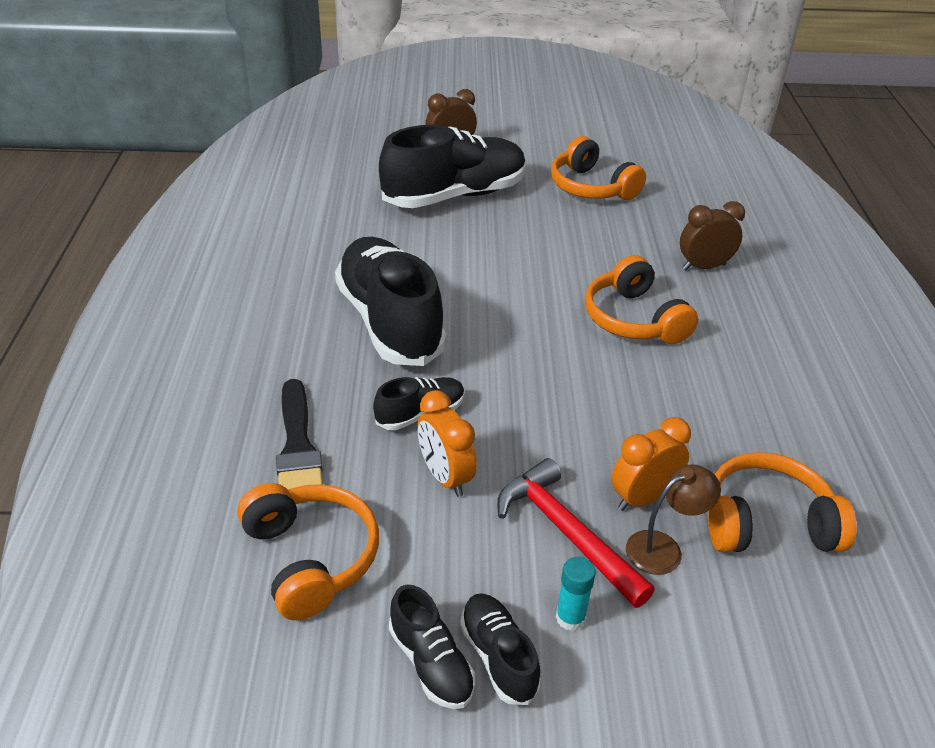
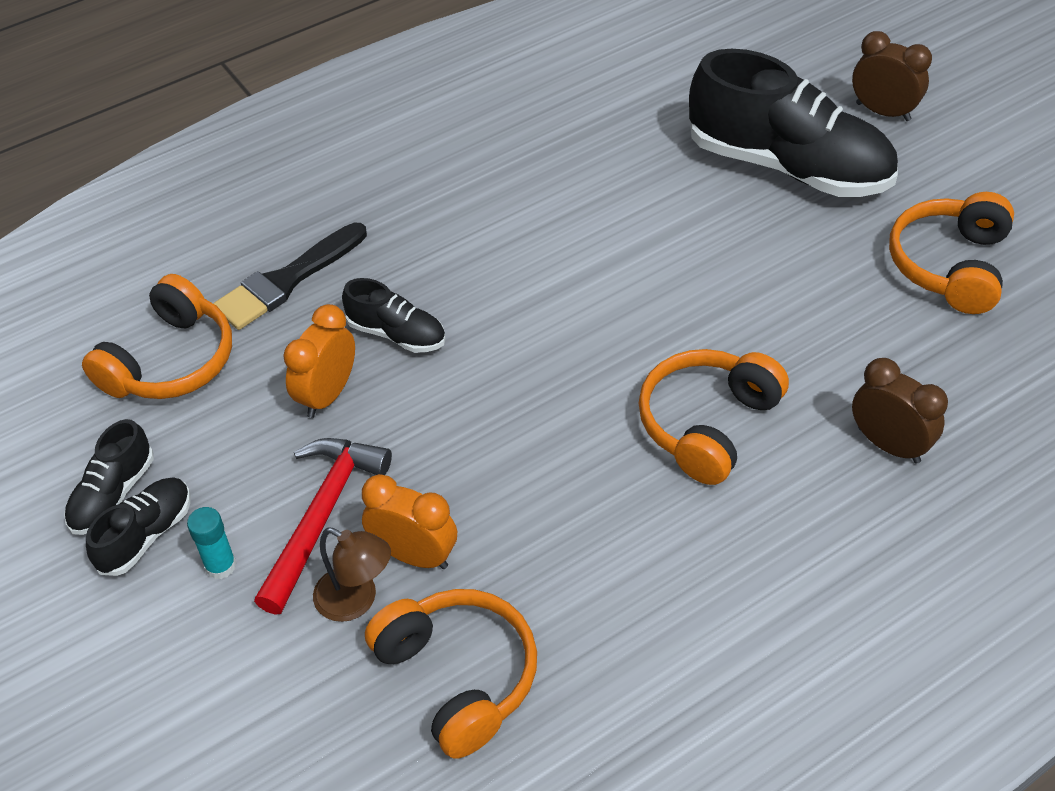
camera: 60 degrees right, 10 degrees up
(390, 322) = (512, 240): black shoe -> none

